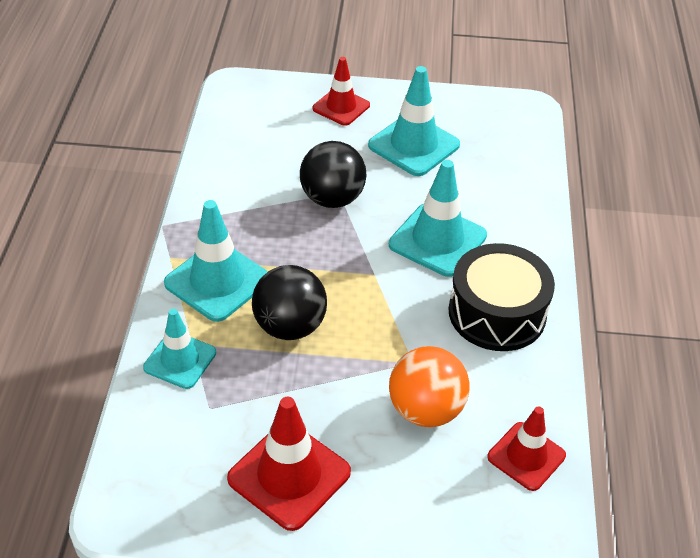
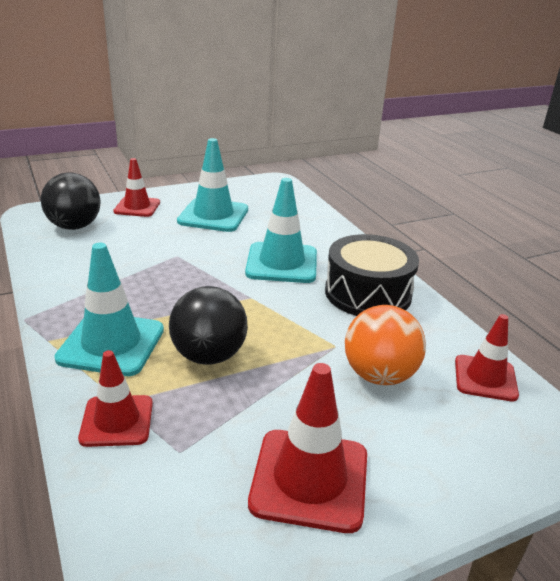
camera: 30 degrees left, 15 degrees down
(180, 360) = (117, 421): turquoise traffic cone -> red traffic cone
(332, 199) = (175, 260): black ball -> black ball (74, 226)

